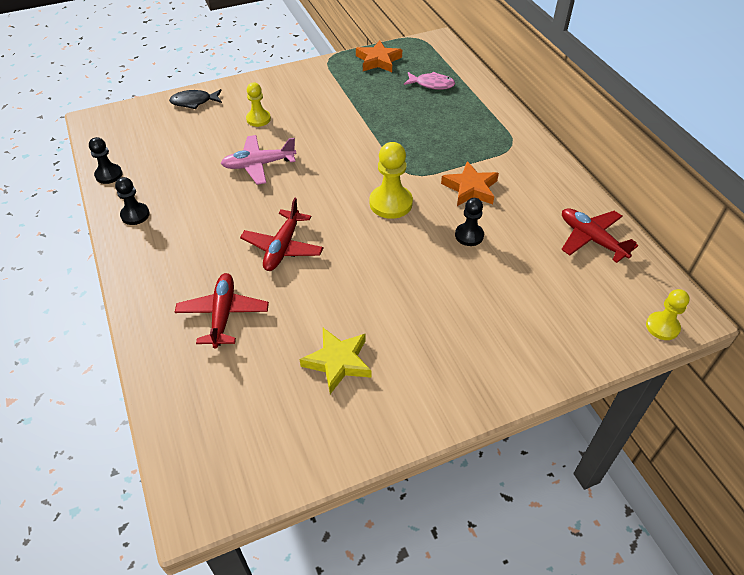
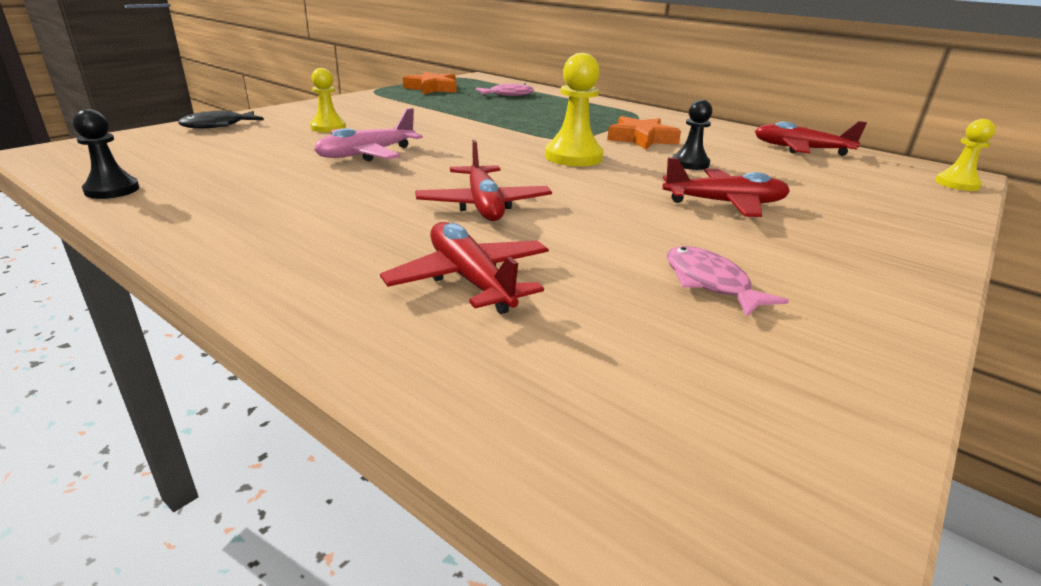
camera: 30 degrees left, 20 degrees down
(135, 215) = (197, 216): black pawn -> none
(338, 362) = (710, 283): yellow star -> pink fish
(435, 292) = (725, 203): none -> red plane

